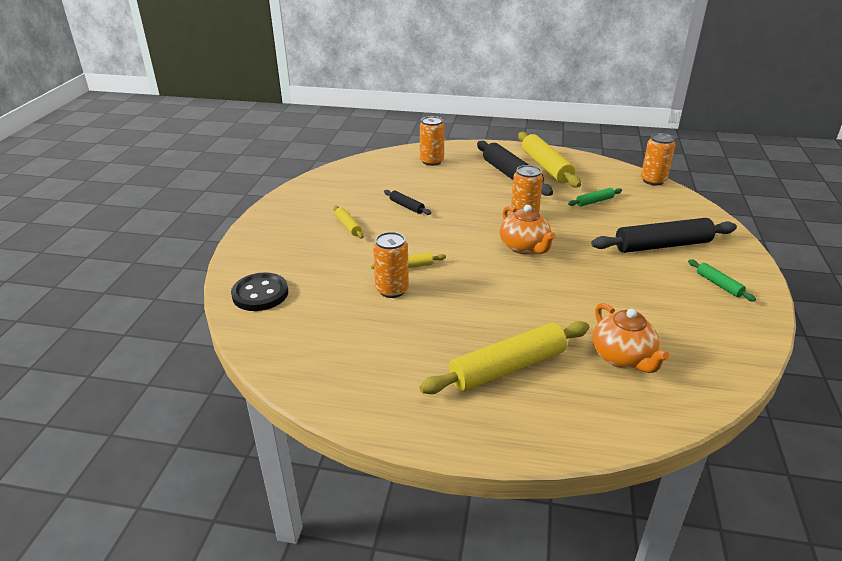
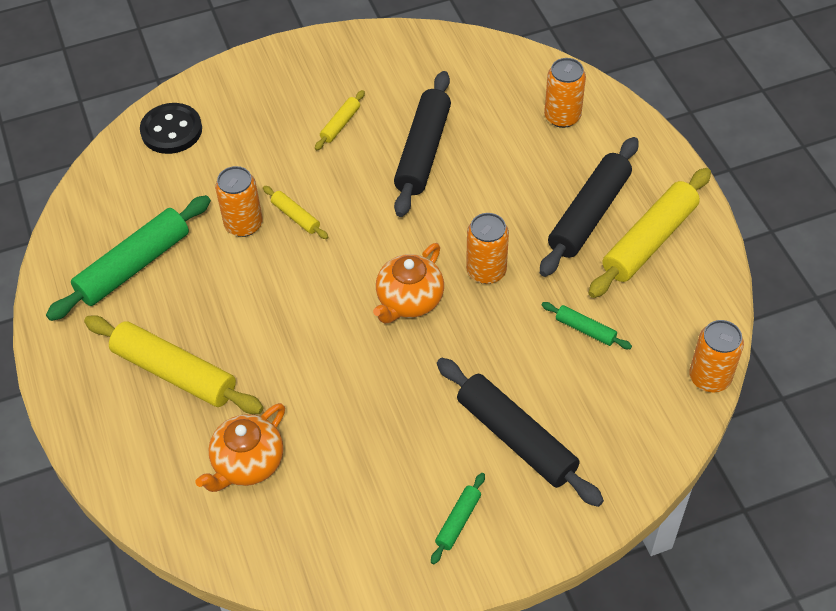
camera: 60 degrees right, 20 degrees up
(377, 355) = (134, 266): none -> green rolling pin
(406, 206) = (423, 151): black rolling pin -> black rolling pin, size x2.11

